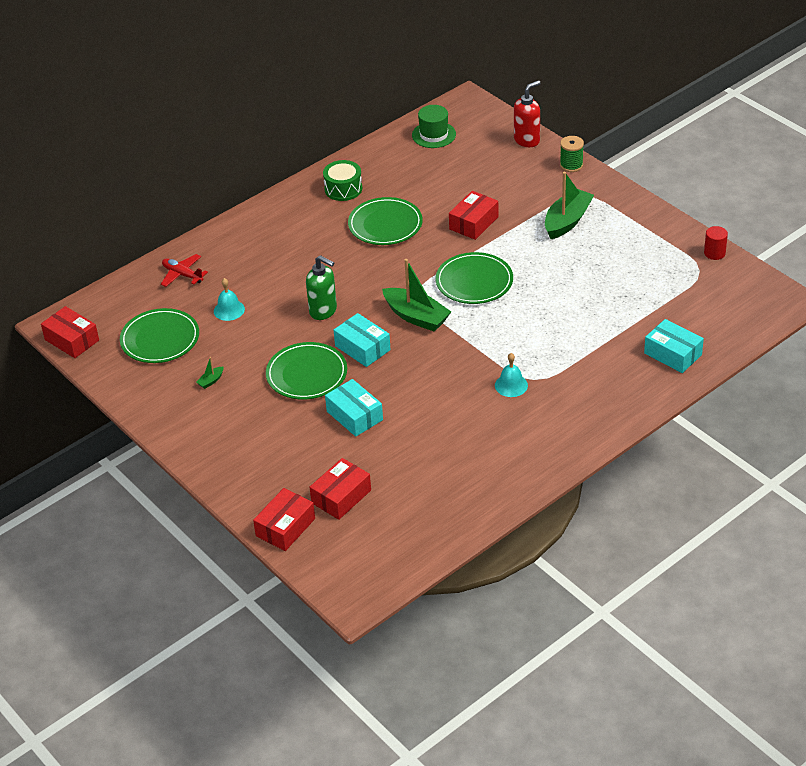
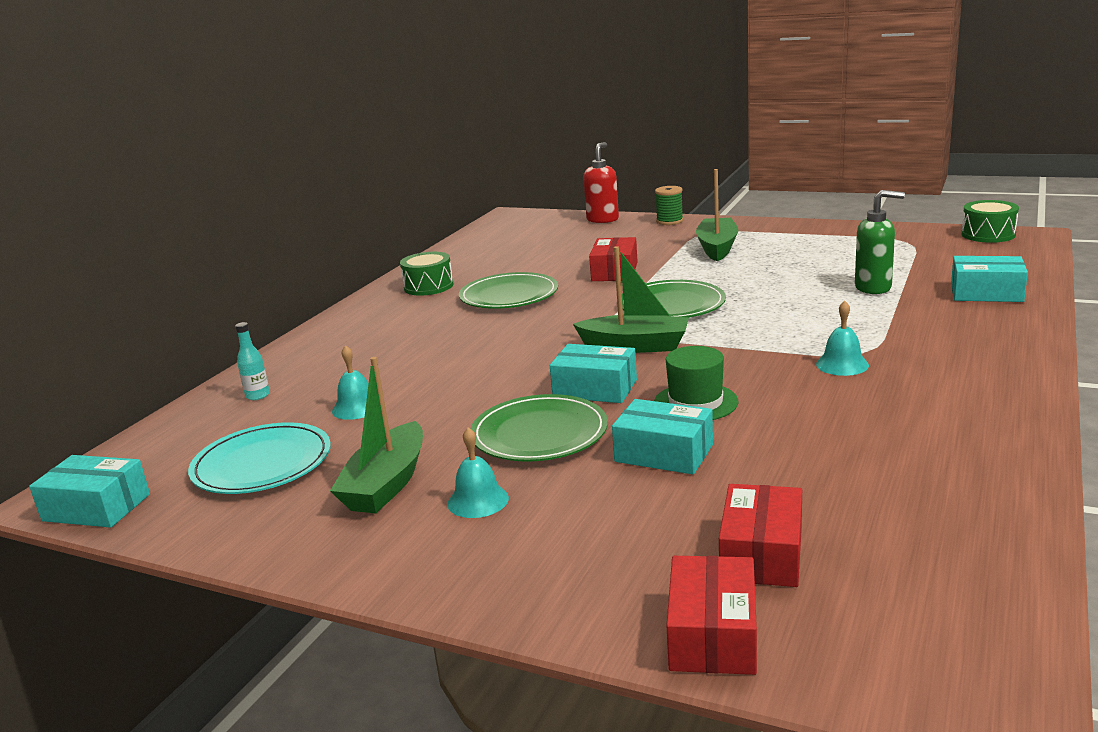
camera: 25 degrees left, 20 degrees down
(72, 340) = (96, 507): red box -> turquoise box
(160, 339) = (262, 464): green plate -> turquoise plate
(182, 275) = (258, 395): red plane -> turquoise bottle
(211, 381) = (386, 484): green boat -> green boat, size x2.42
(245, 411) = (478, 500): none -> turquoise bell
(323, 311) = (501, 373): green soap dispenser -> green soap dispenser (873, 288)
(433, 135) = (497, 237): green hat -> green hat (695, 402)
(714, 253) = (901, 230): red cylinder -> none
(763, 286) = (988, 234): none -> green drum

